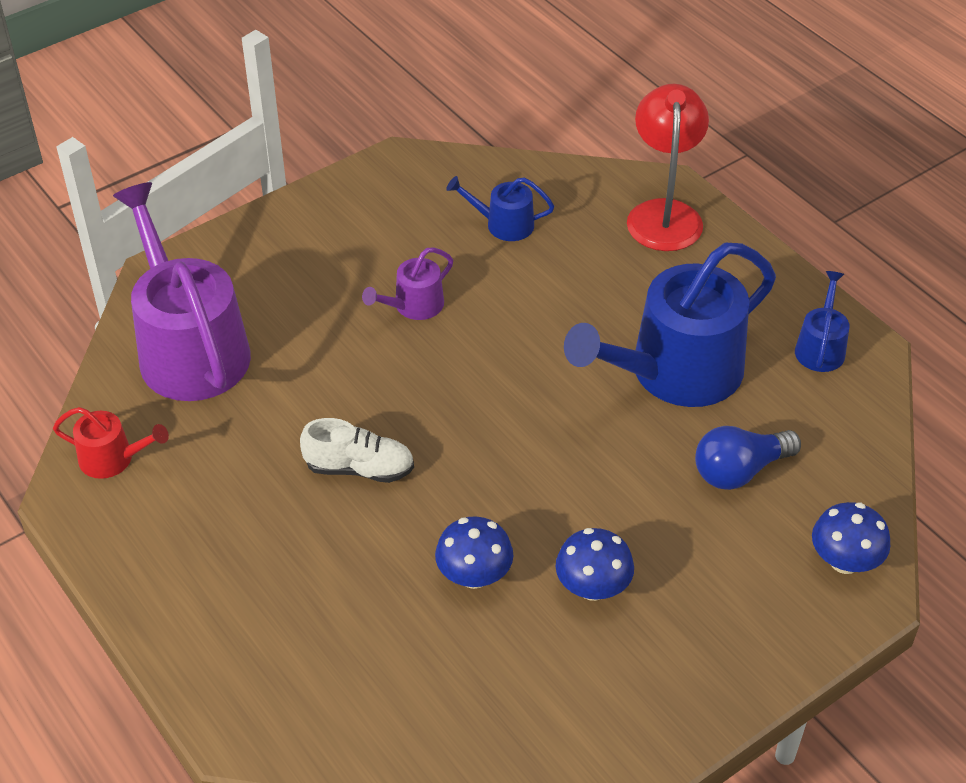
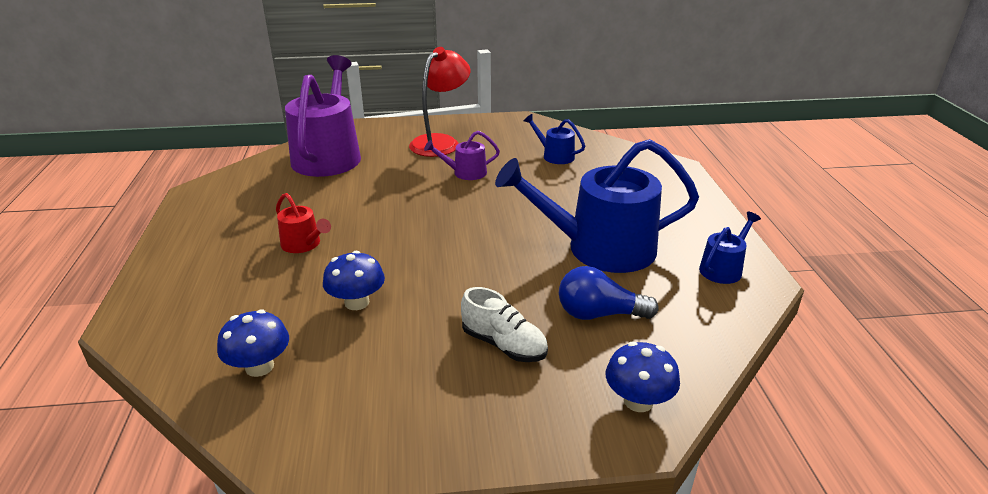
camera: 30 degrees right, 15 degrees down
(112, 459) = (236, 184): red watering can -> red watering can (303, 244)
(359, 468) = (352, 228): white shoe -> white shoe (504, 345)
(593, 587) = (426, 339): blue mushroom -> blue mushroom (259, 367)
(664, 214) = (662, 176): red lamp -> red lamp (440, 142)

